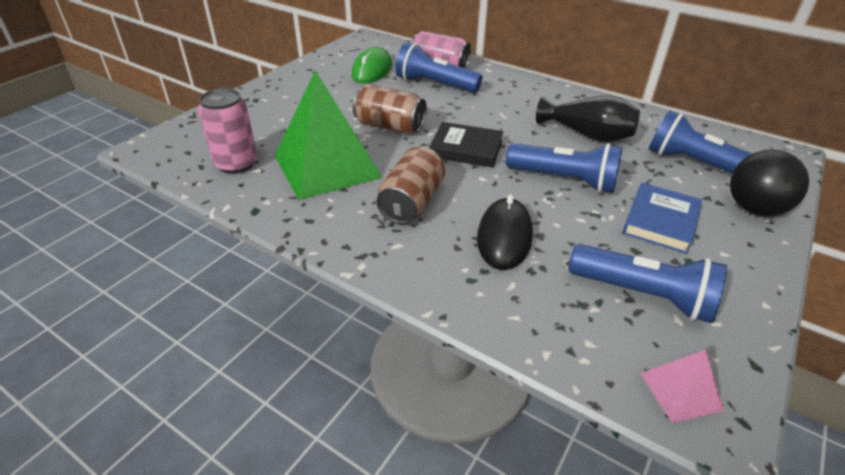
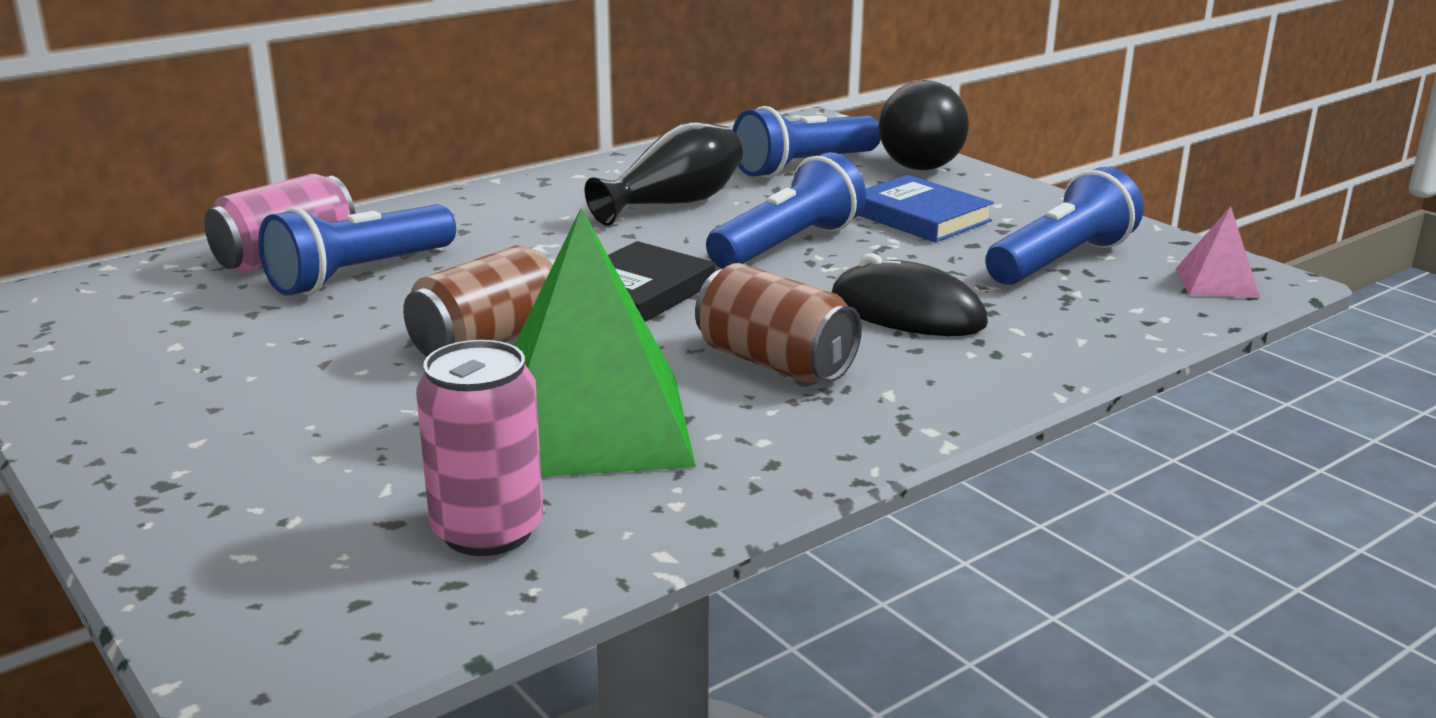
camera: 70 degrees left, 15 degrees down
(372, 70) = (200, 323): green mouse -> none

